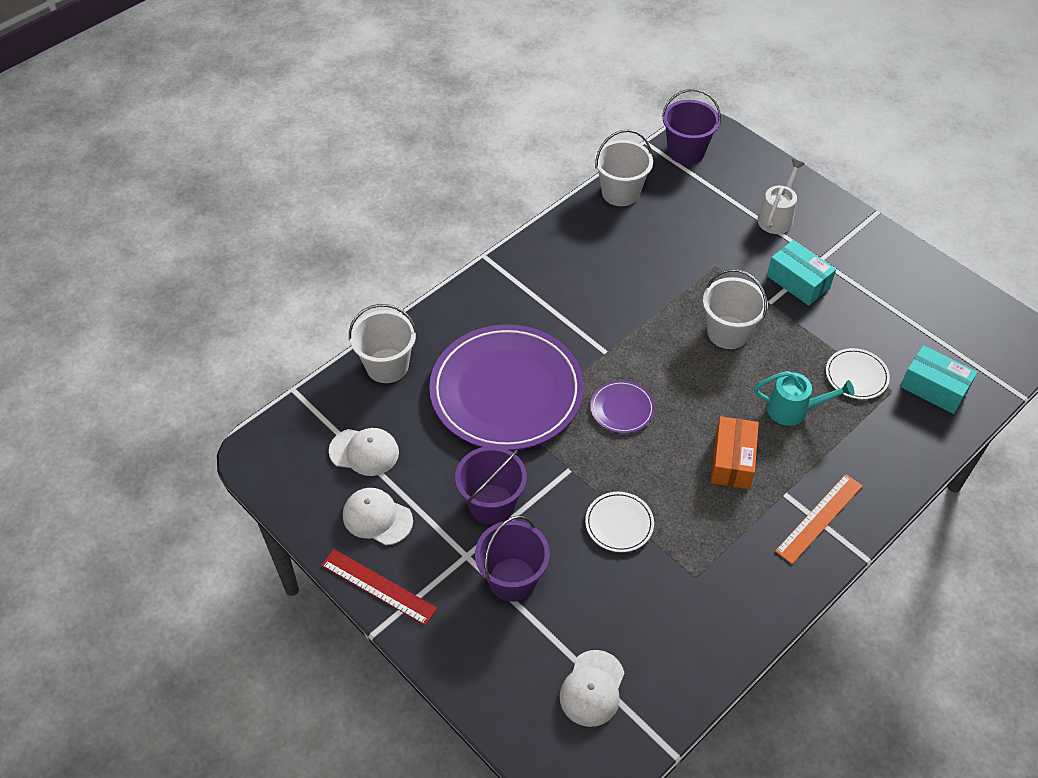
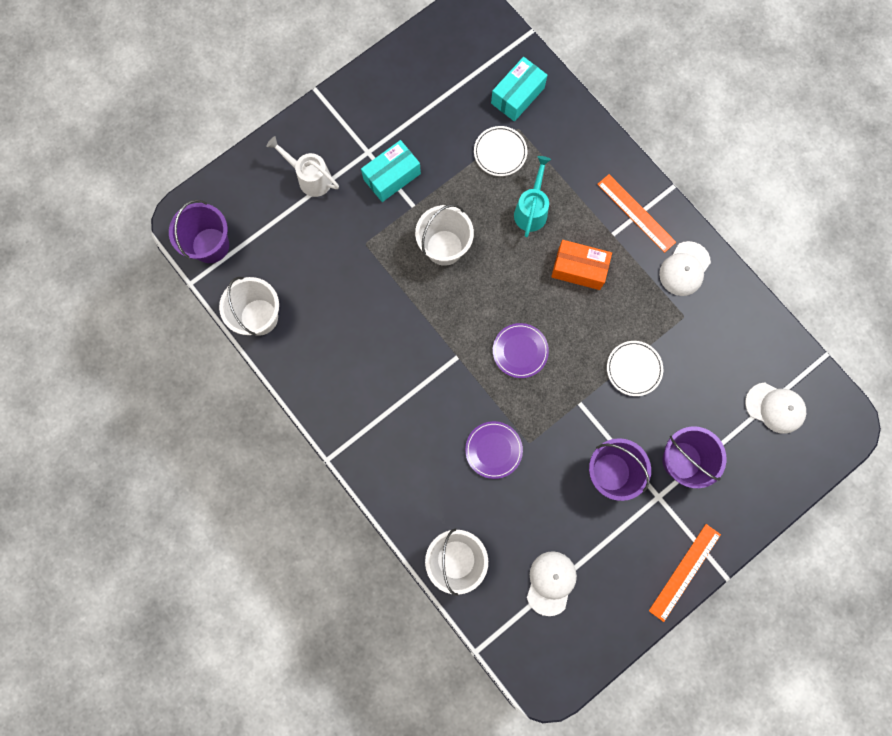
camera: 85 degrees left, 25 degrees up
(377, 518) = (619, 572): white cap -> white cap (684, 269)
(378, 586) = (684, 572): red ruler -> orange ruler
(506, 391) = (493, 450): purple plate -> purple plate, size x0.41

